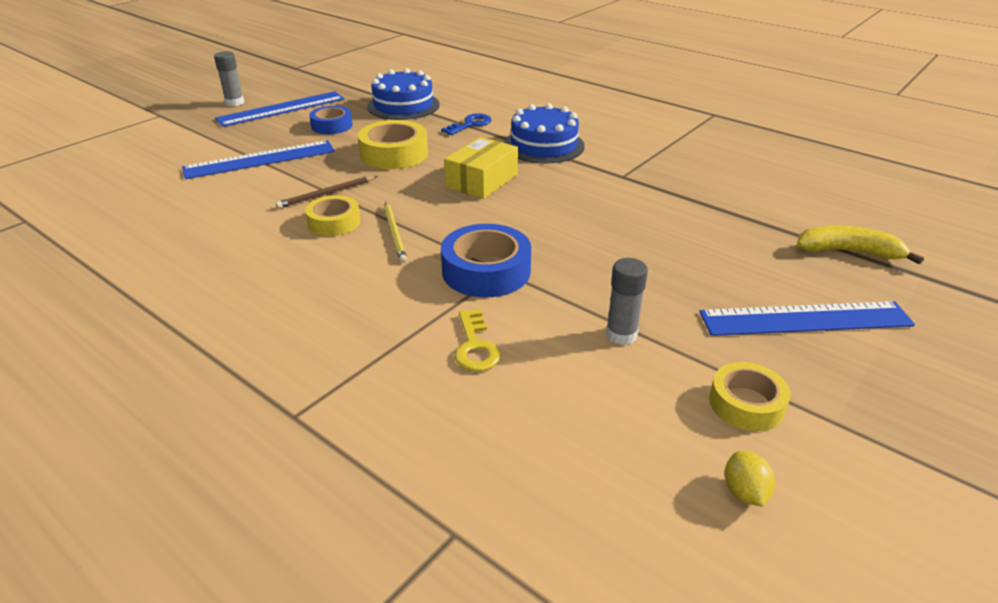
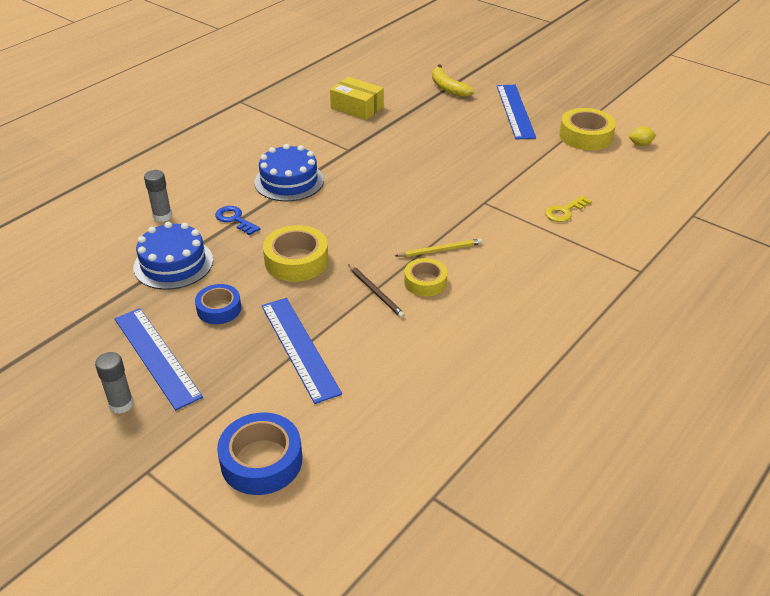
camera: 90 degrees left, 5 degrees up
(475, 347) = (564, 211): yellow key -> yellow key turned 150 degrees clockwise
(482, 181) = (354, 211): yellow box -> yellow box (357, 107)
(486, 271) = (485, 208): blue tape -> blue tape (261, 461)
(621, 335) = (541, 164): grey glue stick -> grey glue stick (162, 216)
(746, 404) = (585, 136): yellow tape -> yellow tape, size x1.54
(849, 252) = (448, 88): yellow banana -> yellow banana turned 45 degrees counterclockwise

